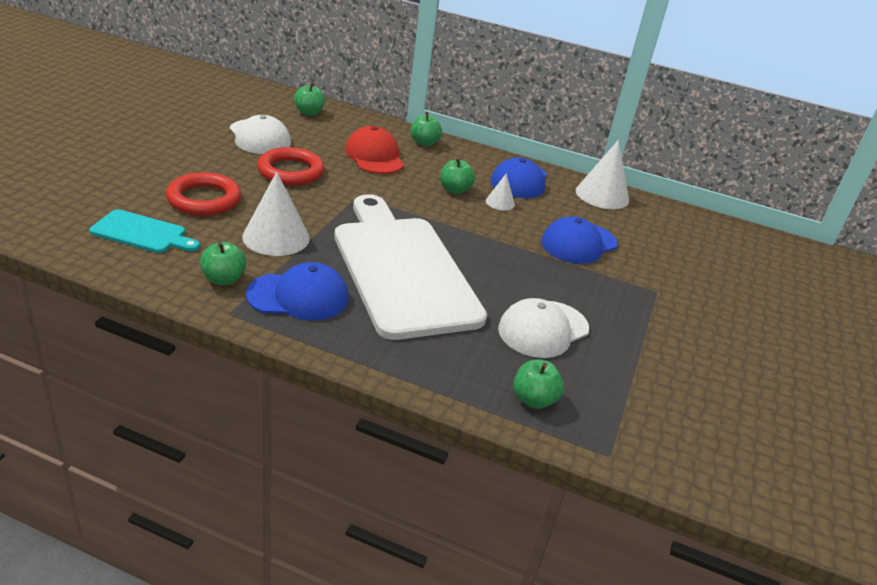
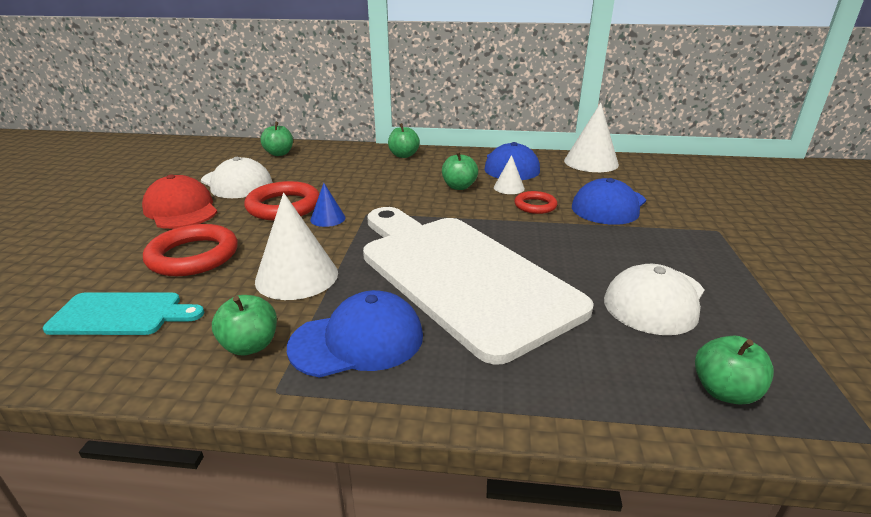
camera: 10 degrees left, 5 degrees down
(322, 193) = (328, 218): none -> blue cone
(374, 156) = (363, 175): red cap -> red cap (181, 209)
(510, 226) = (535, 206): none -> red ring

